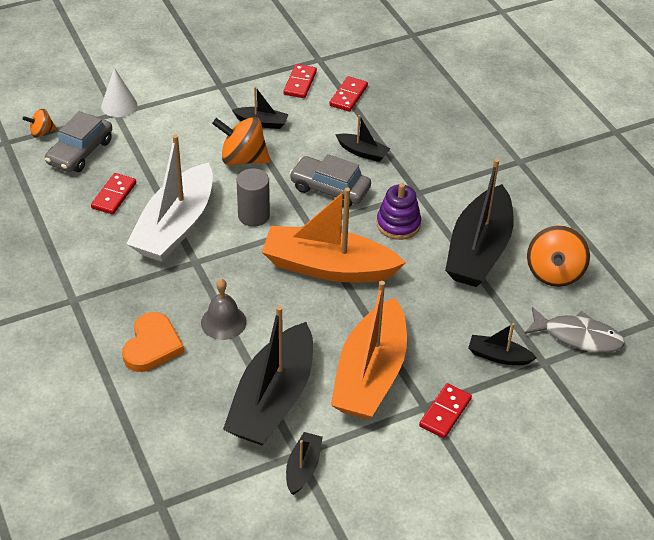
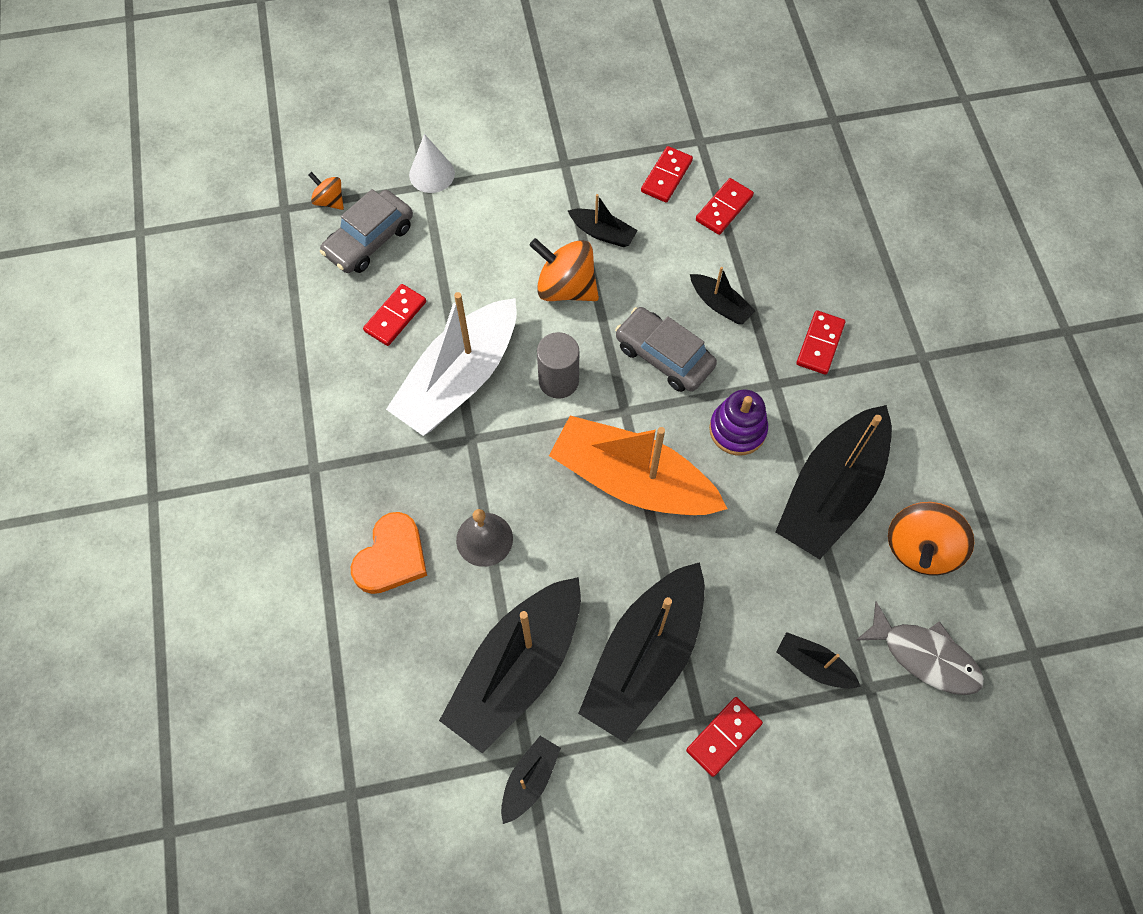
camera: 15 degrees right, 20 degrees up
(41, 132) = (329, 201): orange spinning top -> orange spinning top turned 45 degrees clockwise
(370, 374) = (645, 658): orange boat -> black boat
(443, 164) = (820, 344): none -> red domino

